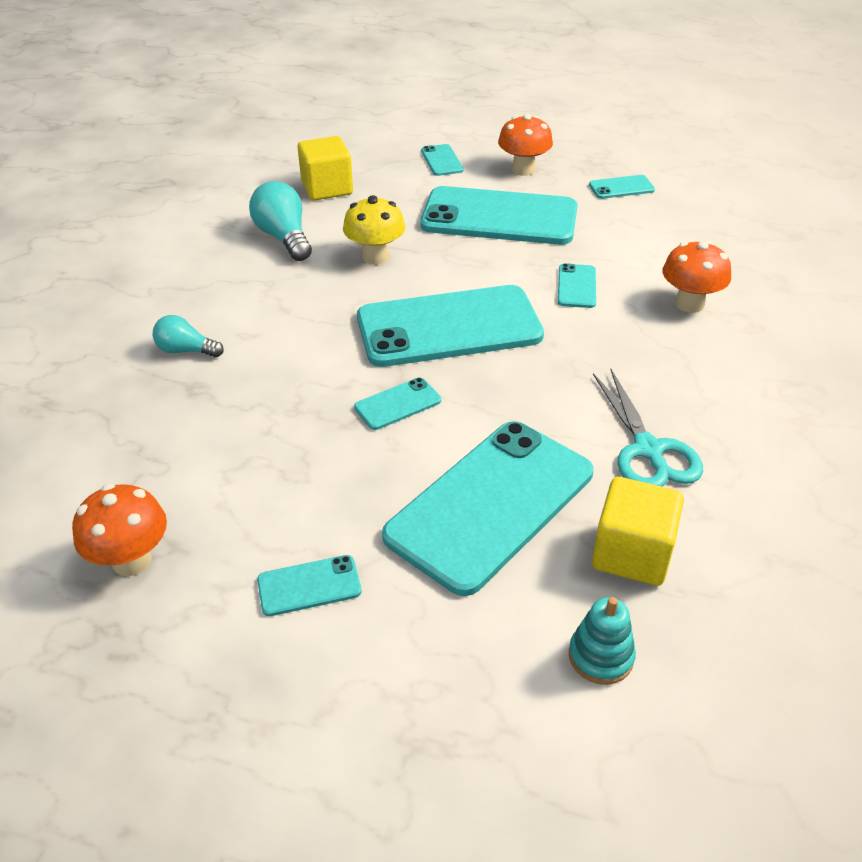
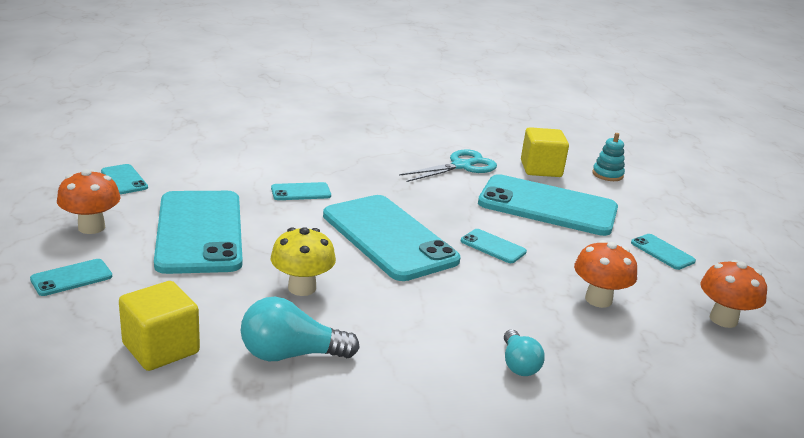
camera: 115 degrees left, 15 degrees down
(284, 237) = (290, 354): turquoise light bulb -> turquoise light bulb turned 45 degrees clockwise
(689, 304) = (301, 154): orange mushroom -> orange mushroom (598, 299)

